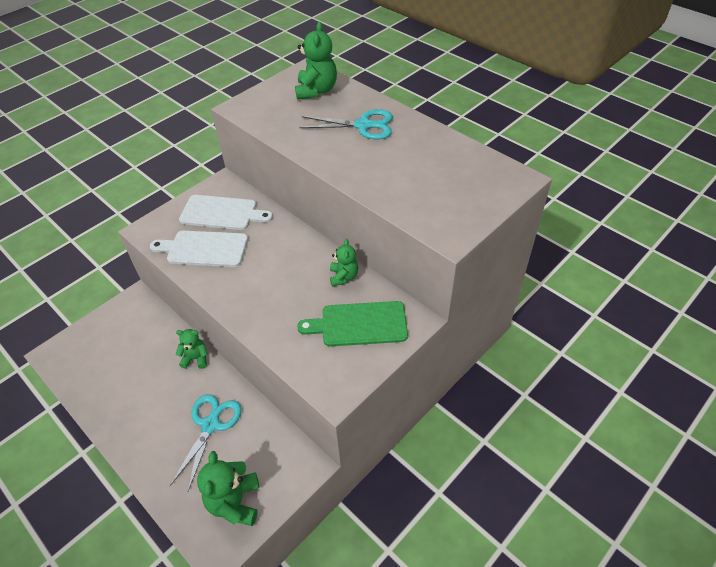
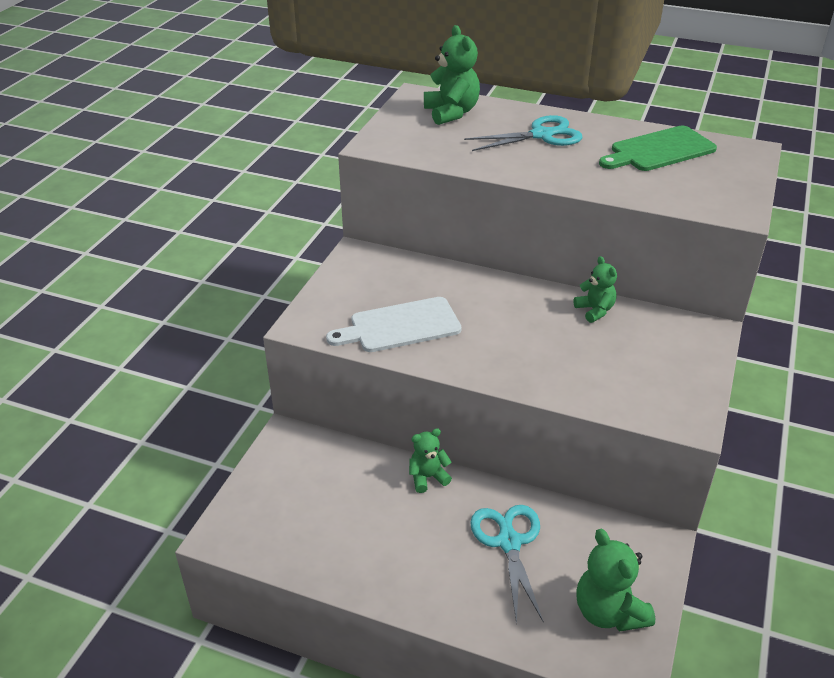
camera: 25 degrees left, 10 degrees down
(222, 213) = (387, 284): white cutting board -> none
(359, 324) = (655, 350): green cutting board -> green cutting board (659, 150)

